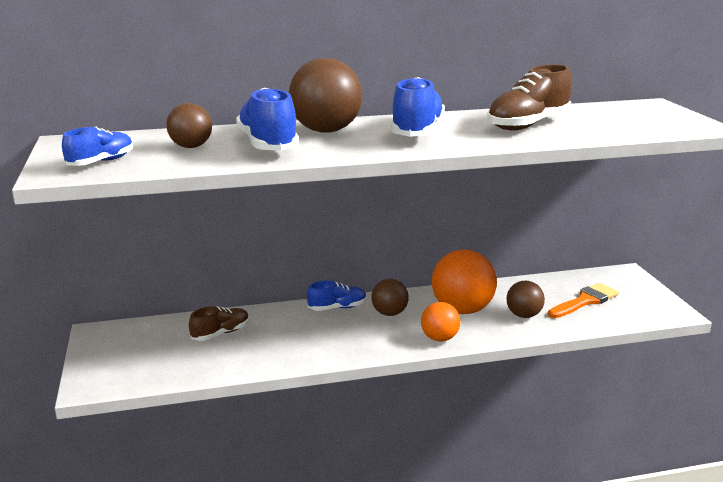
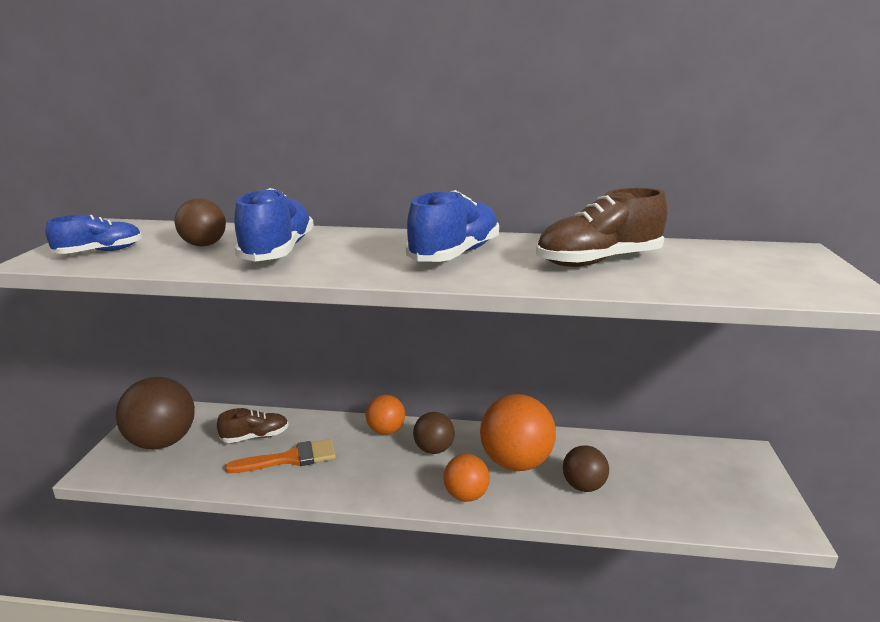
camera: 20 degrees right, 0 degrees up
(326, 131) = (358, 242): brown ball -> brown ball (162, 442)
(337, 308) = (386, 431): blue shoe -> orange ball
(585, 301) = (672, 483): orange brush -> orange brush (290, 458)

